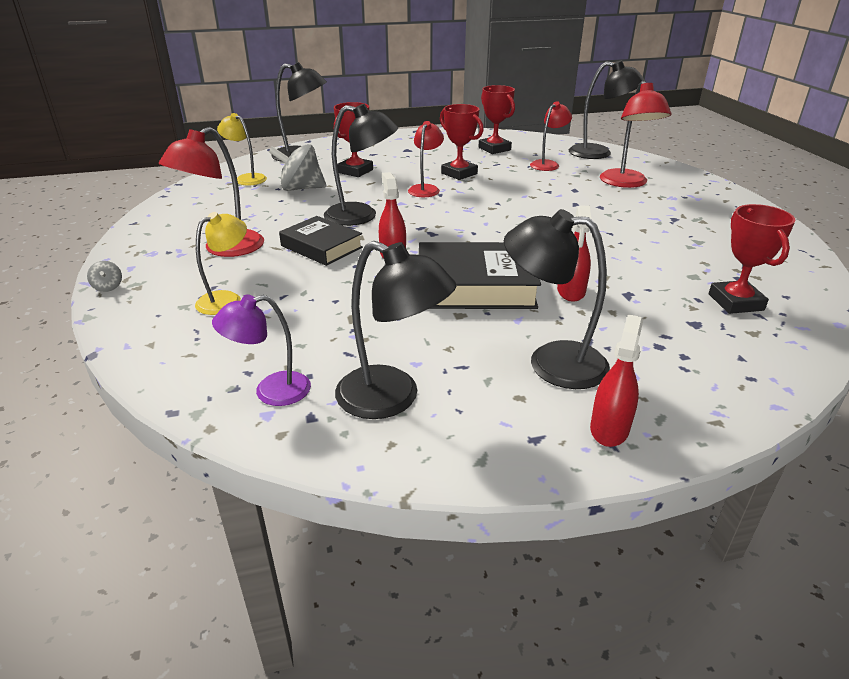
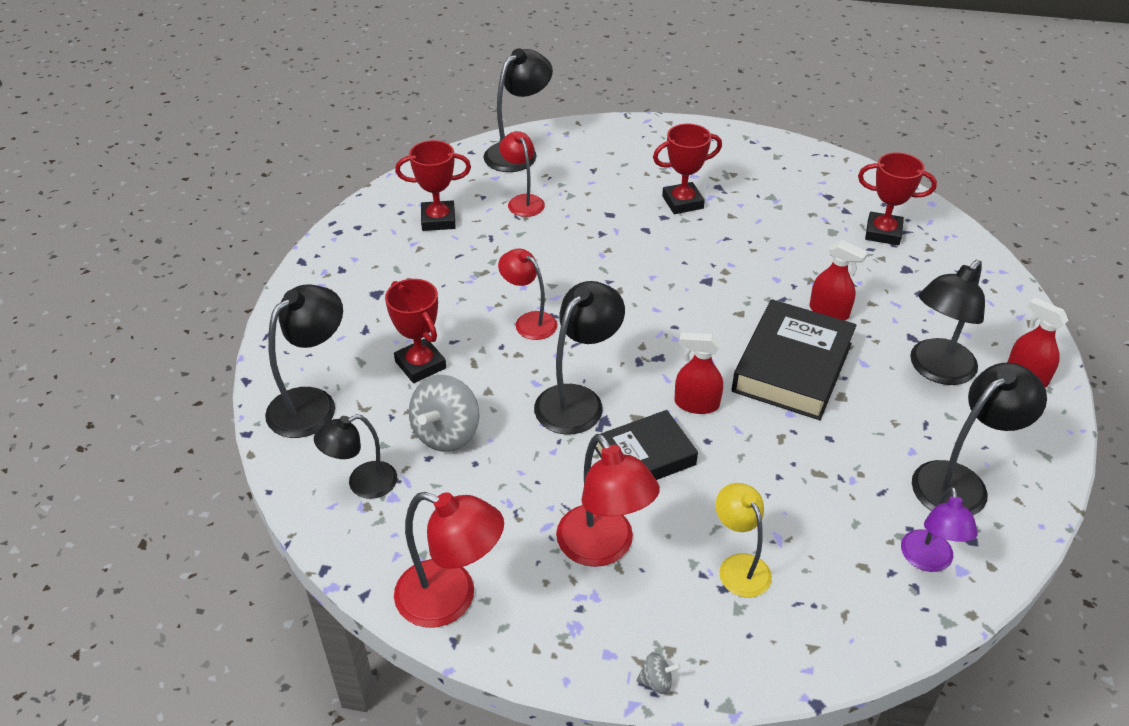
camera: 65 degrees left, 10 degrees up
(246, 178) = (362, 484): yellow lamp -> black lamp
(459, 173) = (500, 278): red trophy -> red trophy (682, 202)
(626, 183) = (616, 174): red lamp -> red lamp (451, 599)

